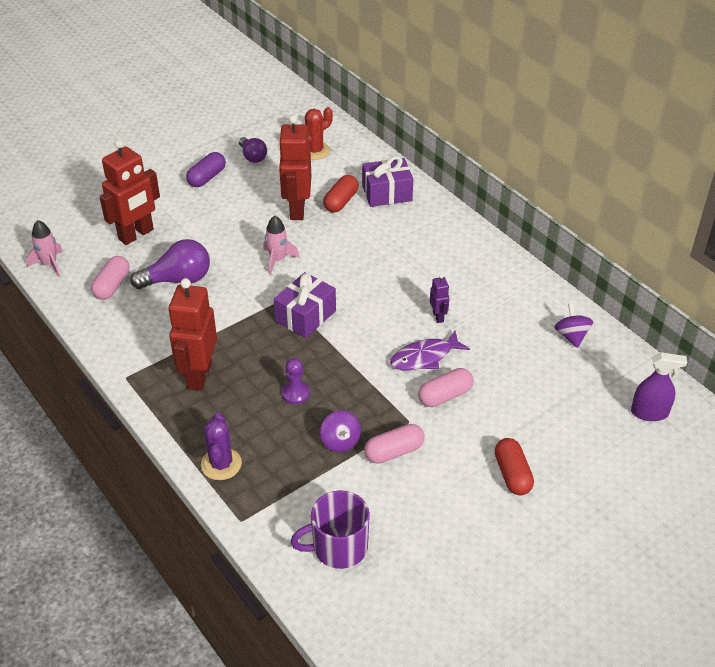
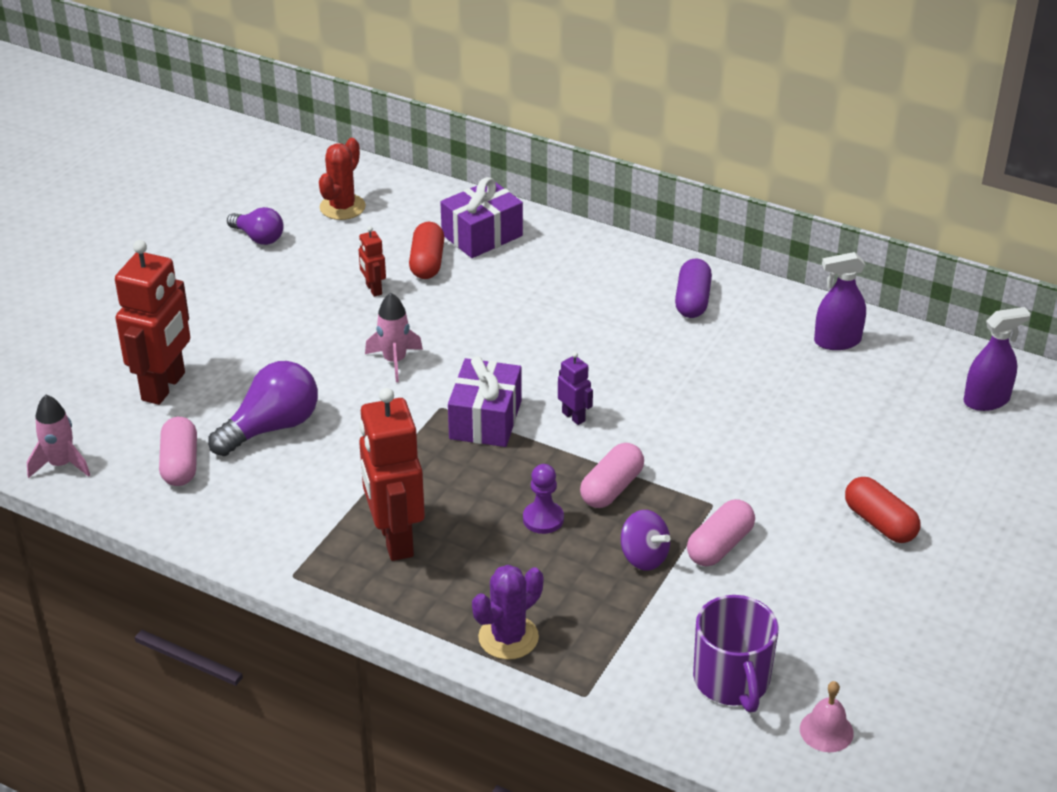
camera: 25 degrees left, 5 degrees down
(207, 178) = (212, 283): purple capsule -> purple capsule (692, 301)
(221, 464) = (508, 637): purple cactus -> purple cactus turned 75 degrees clockwise
(297, 209) = (373, 289): red robot -> red robot, size x0.46
(338, 547) = (732, 681): purple mug -> purple mug turned 60 degrees counterclockwise
(375, 606) = (826, 731): none -> pink bell
(425, 357) = (677, 422): purple fish -> none
(438, 316) = (659, 368): purple robot -> purple robot (573, 417)
(445, 396) = (735, 459): pink capsule -> pink capsule (611, 488)
(571, 336) = (837, 341): purple spinning top -> purple spray bottle

